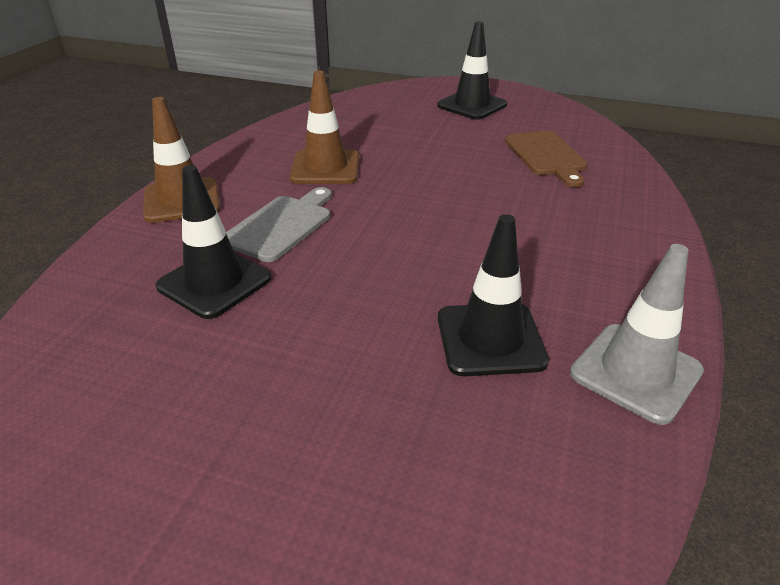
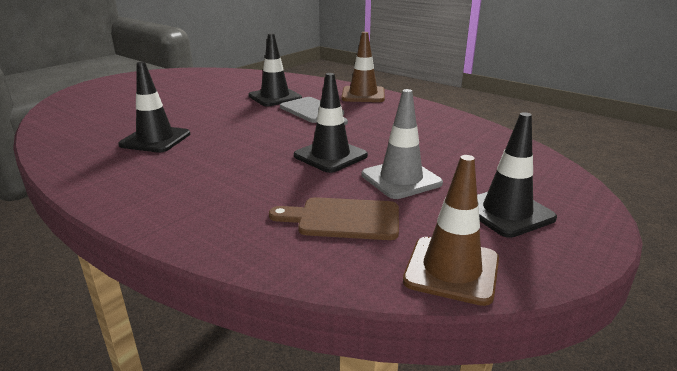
camera: 110 degrees right, 10 degrees down
(325, 168) = (382, 128): brown traffic cone -> brown traffic cone (451, 270)
(430, 183) = (330, 156): none -> black traffic cone
(635, 372) = (79, 165): grey traffic cone -> grey traffic cone (401, 179)

